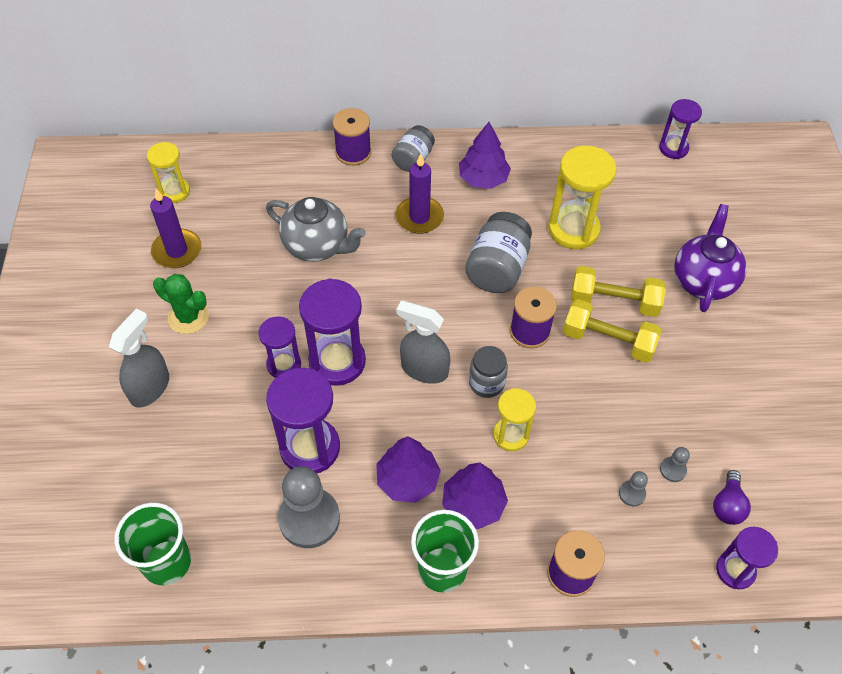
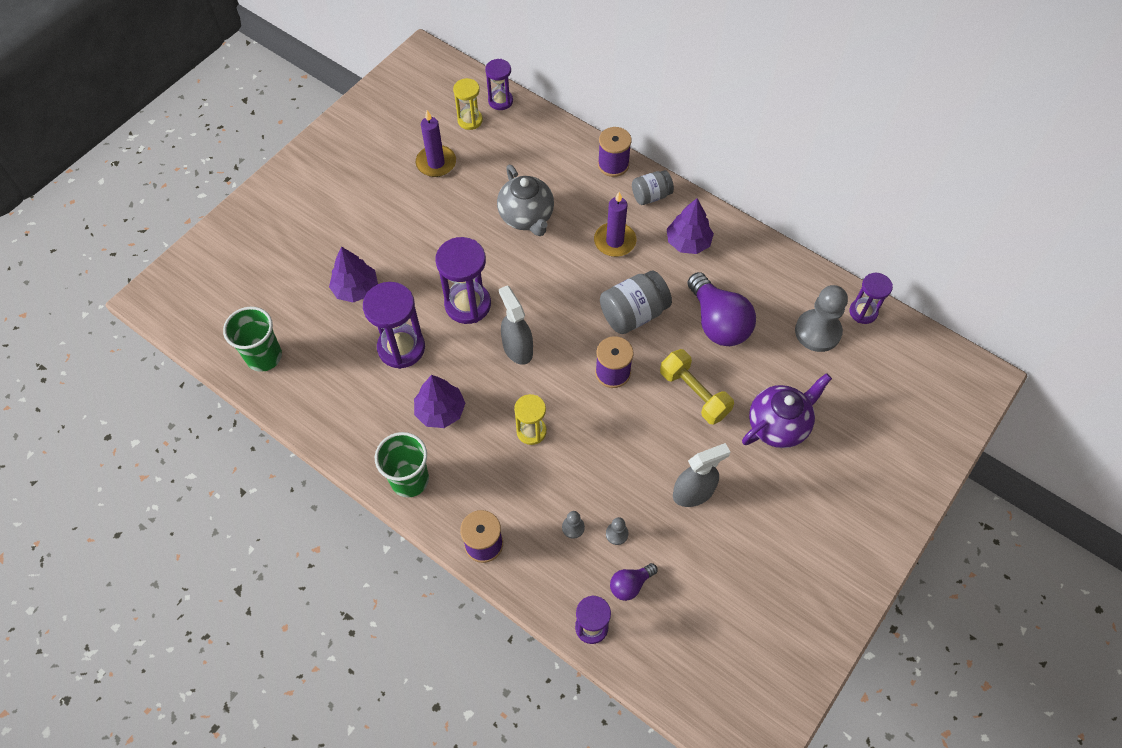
camera: 40 degrees right, 5 degrees up
(150, 387) = (344, 243): grey spray bottle -> grey spray bottle (693, 492)
(188, 317) = (404, 213): green cactus -> none
(284, 364) = (433, 283): purple hourglass -> purple hourglass (500, 101)
(309, 519) = (362, 391): grey pawn -> grey pawn (817, 332)
(473, 504) = (465, 456): purple tree -> purple tree (356, 288)
(486, 383) = (549, 386): grey jar -> none
(573, 229) = (718, 322): yellow hourglass -> purple light bulb
(608, 341) = (661, 417): yellow dumbbell -> none

